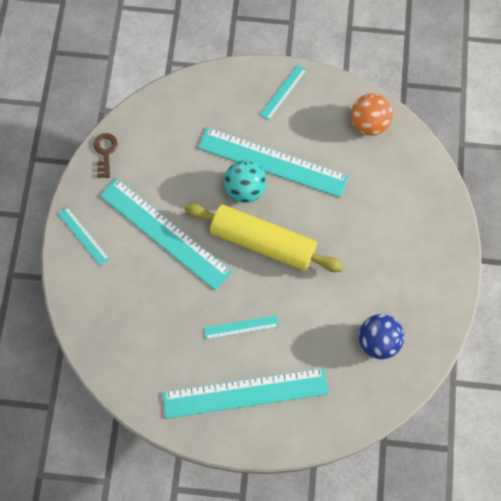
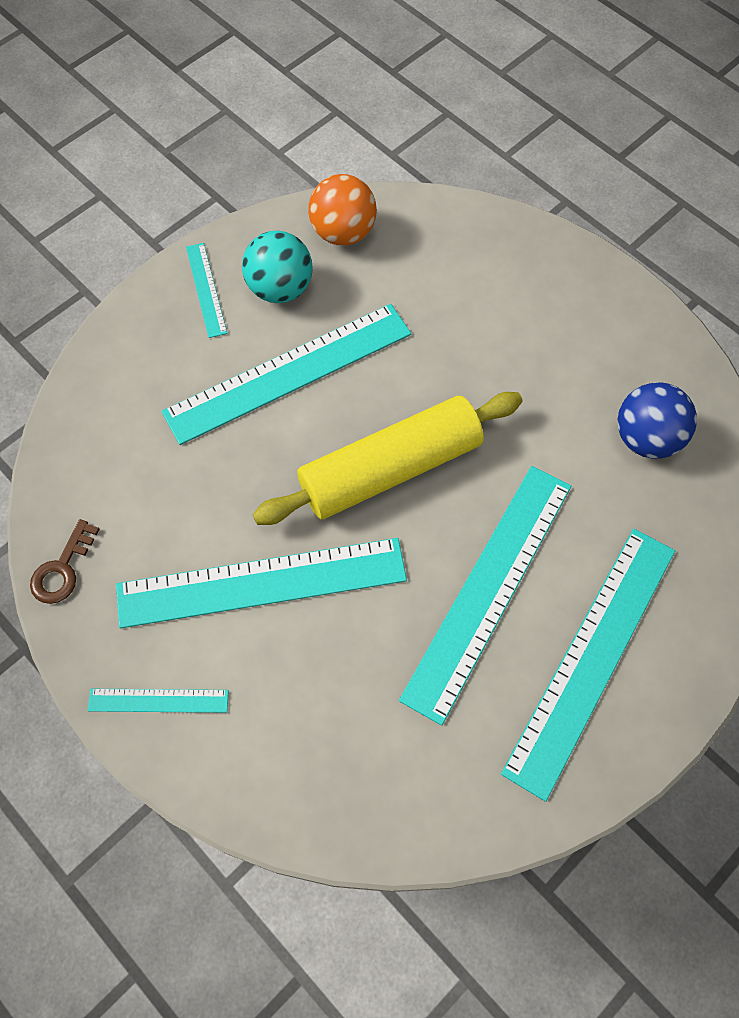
camera: 50 degrees left, 5 degrees down
(105, 152) = (62, 569): brown key -> brown key turned 105 degrees counterclockwise
(241, 327) = (489, 589): turquoise ruler -> turquoise ruler, size x2.17
(245, 189) = (295, 433): turquoise ball -> turquoise ball (280, 288)

